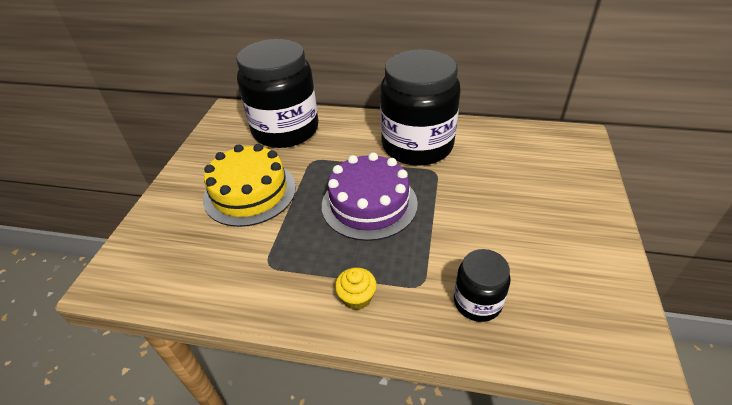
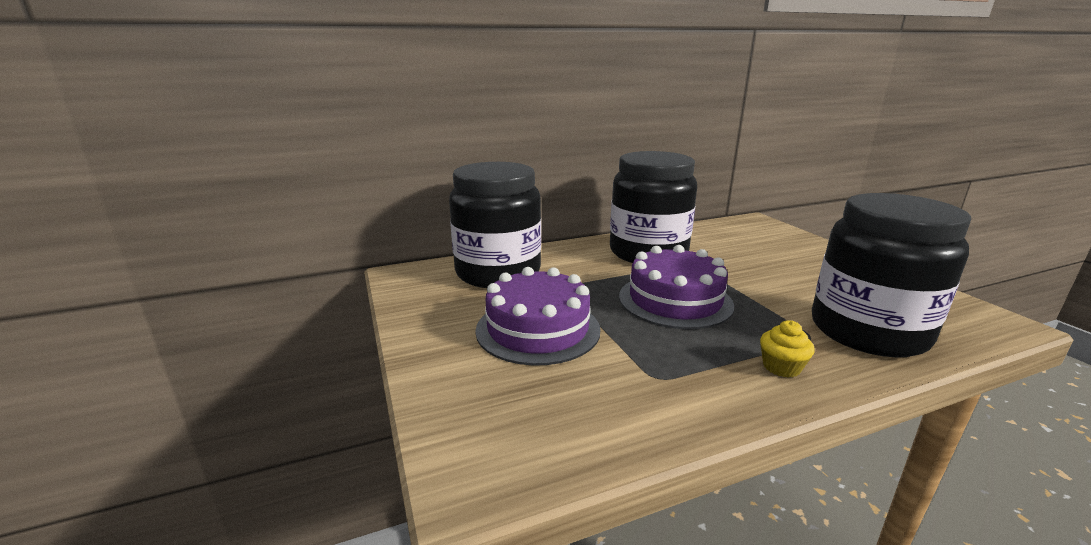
camera: 35 degrees left, 20 degrees down
(250, 192) = (538, 329): yellow cake -> purple cake
(477, 302) = (868, 331): black jar -> black jar, size x2.10

